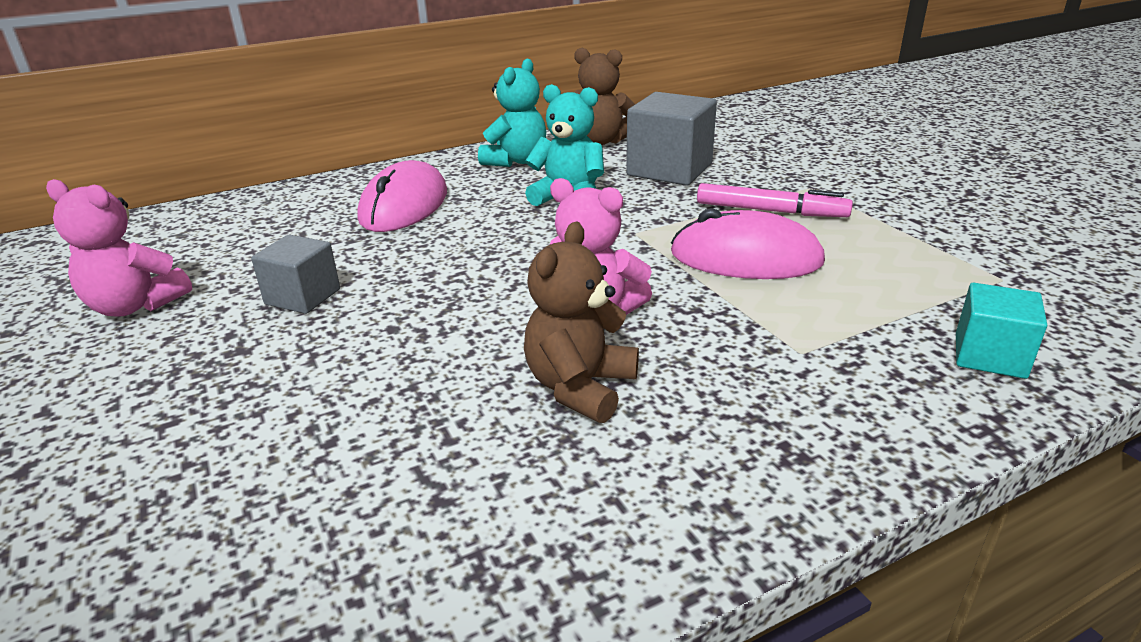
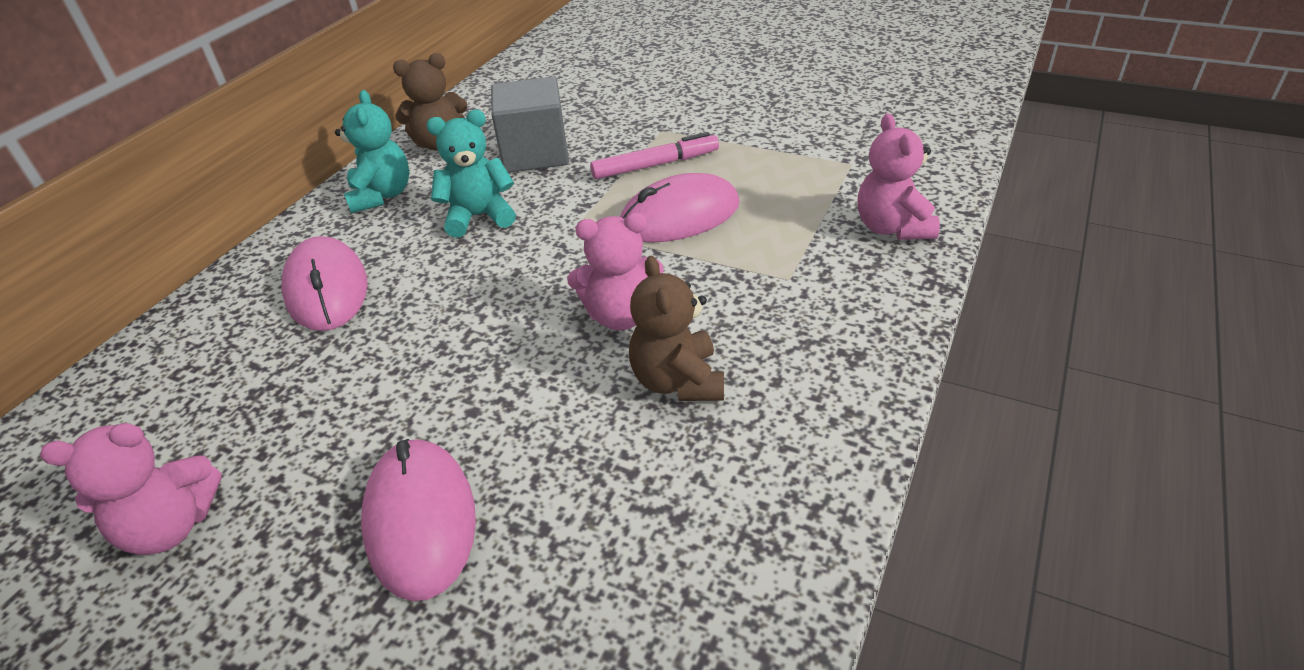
camera: 35 degrees left, 10 degrees up
(261, 384) = (421, 520): none -> pink mouse
(303, 297) = (348, 426): grey cube -> none
(989, 356) = (892, 228): turquoise cube -> pink teddy bear

